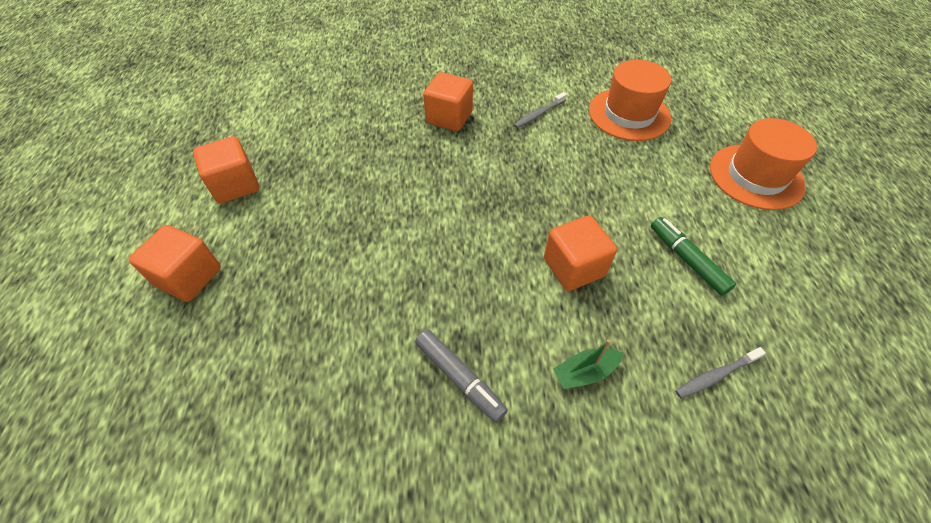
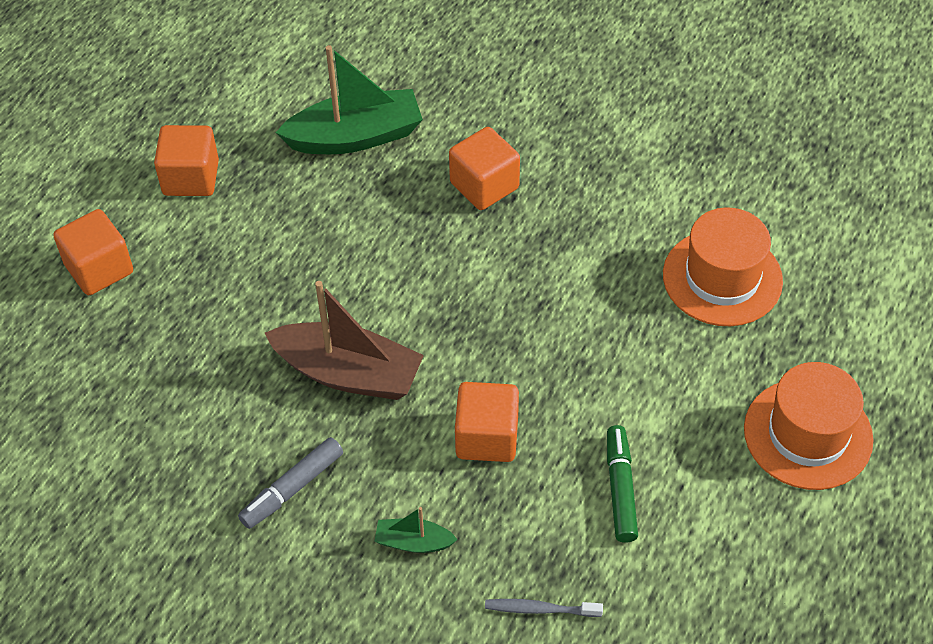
camera: 30 degrees right, 0 degrees up
(344, 120) = (355, 137): none -> green boat
(442, 268) = (348, 373): none -> brown boat
(459, 378) = (292, 488): grey marker -> grey marker turned 60 degrees clockwise
(538, 114) = (601, 228): grey toothbrush -> none

